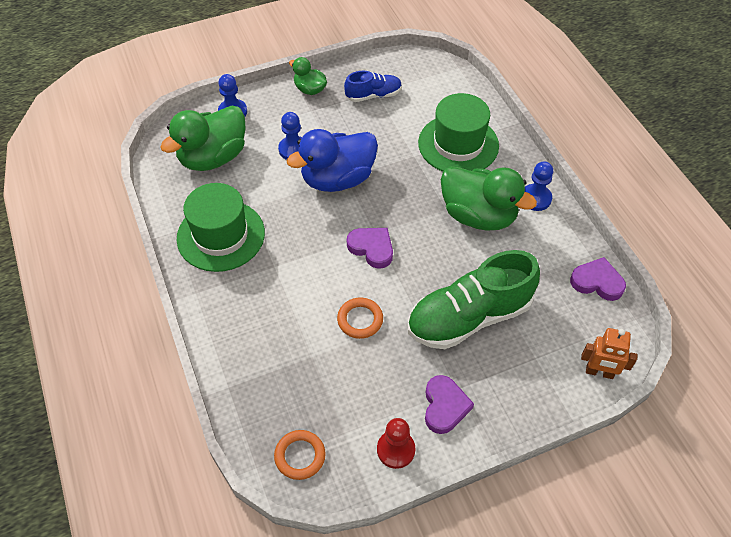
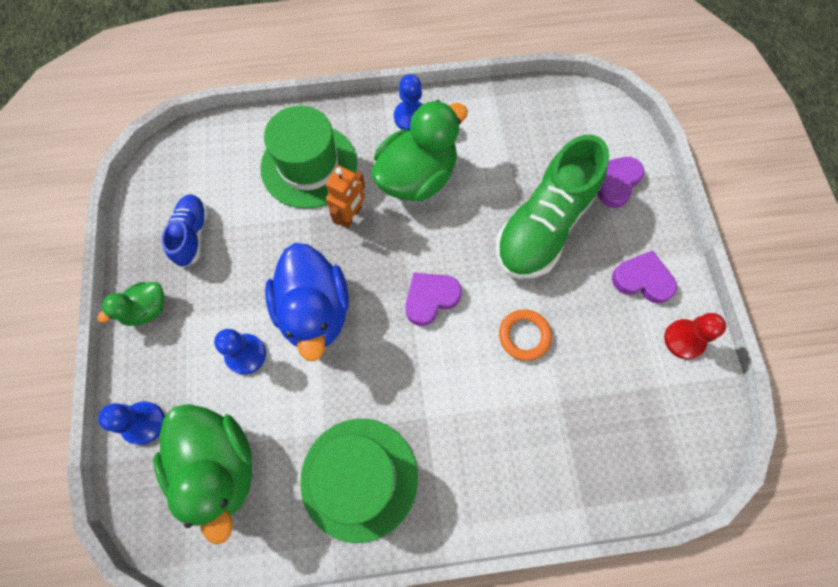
camera: 75 degrees left, 15 degrees up
(300, 456) = (680, 440): orange ring -> none
(469, 317) = (543, 226): green shoe -> green shoe turned 45 degrees clockwise
(597, 282) = (528, 101): purple heart -> purple heart (615, 182)
(599, 372) = (626, 135): orange robot -> orange robot (351, 216)

